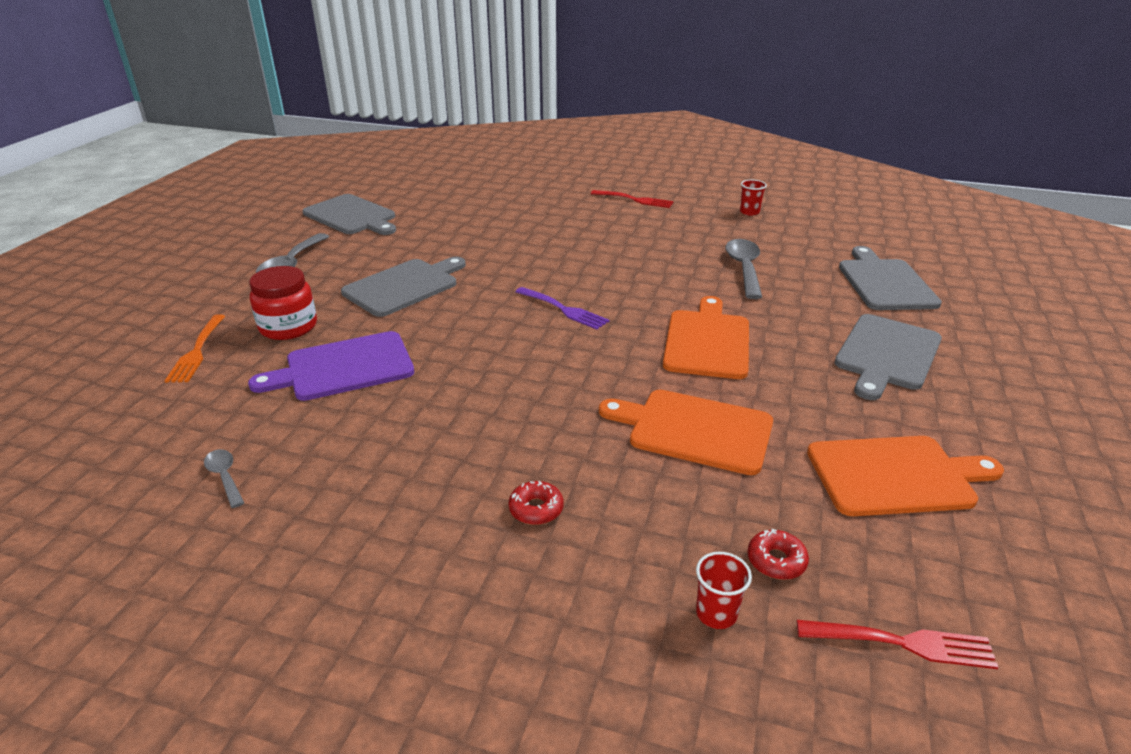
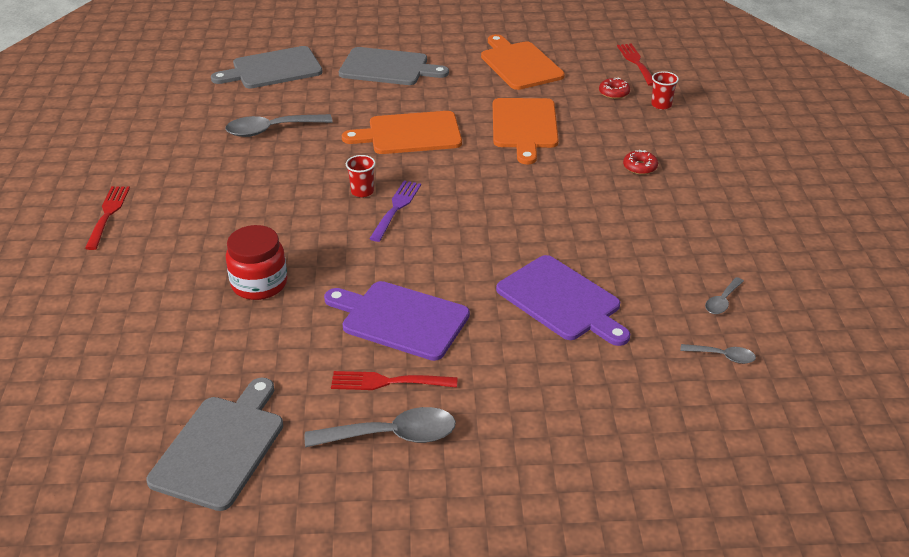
camera: 110 degrees left, 5 degrees up
(159, 442) = (722, 356): none -> grey spoon
(197, 351) = (602, 411): orange fork -> none
(288, 327) = (523, 367): red jar -> red jar (259, 284)
(342, 271) = (388, 382): none -> red fork
(404, 286) = (400, 319): grey cutting board -> purple cutting board
(749, 212) = (131, 138): red cup -> red cup (362, 191)

